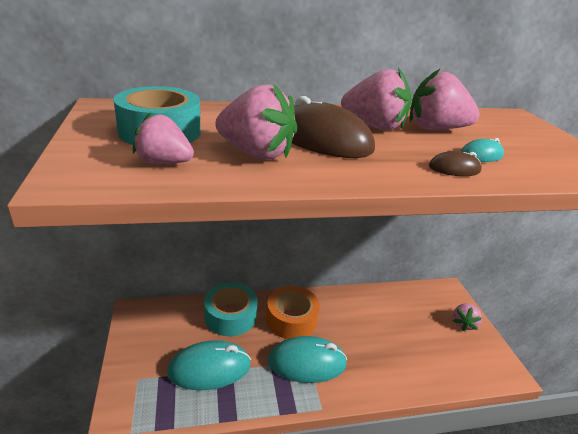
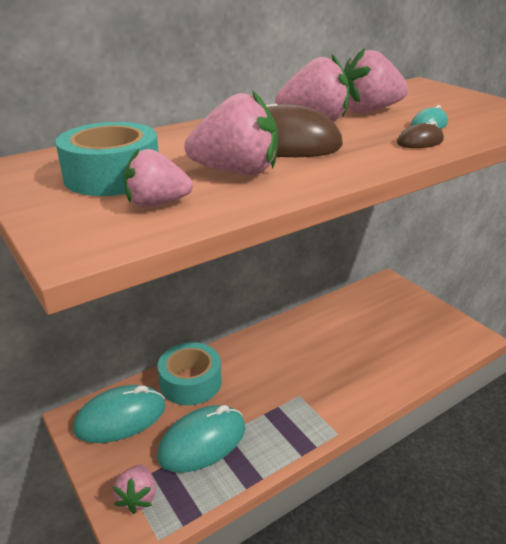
camera: 20 degrees left, 0 degrees up
(291, 319) = (257, 362): orange tape -> none
(307, 363) = (298, 397): turquoise mouse -> turquoise mouse (121, 418)
(463, 323) = (418, 308): pink strawberry -> pink strawberry (138, 497)

